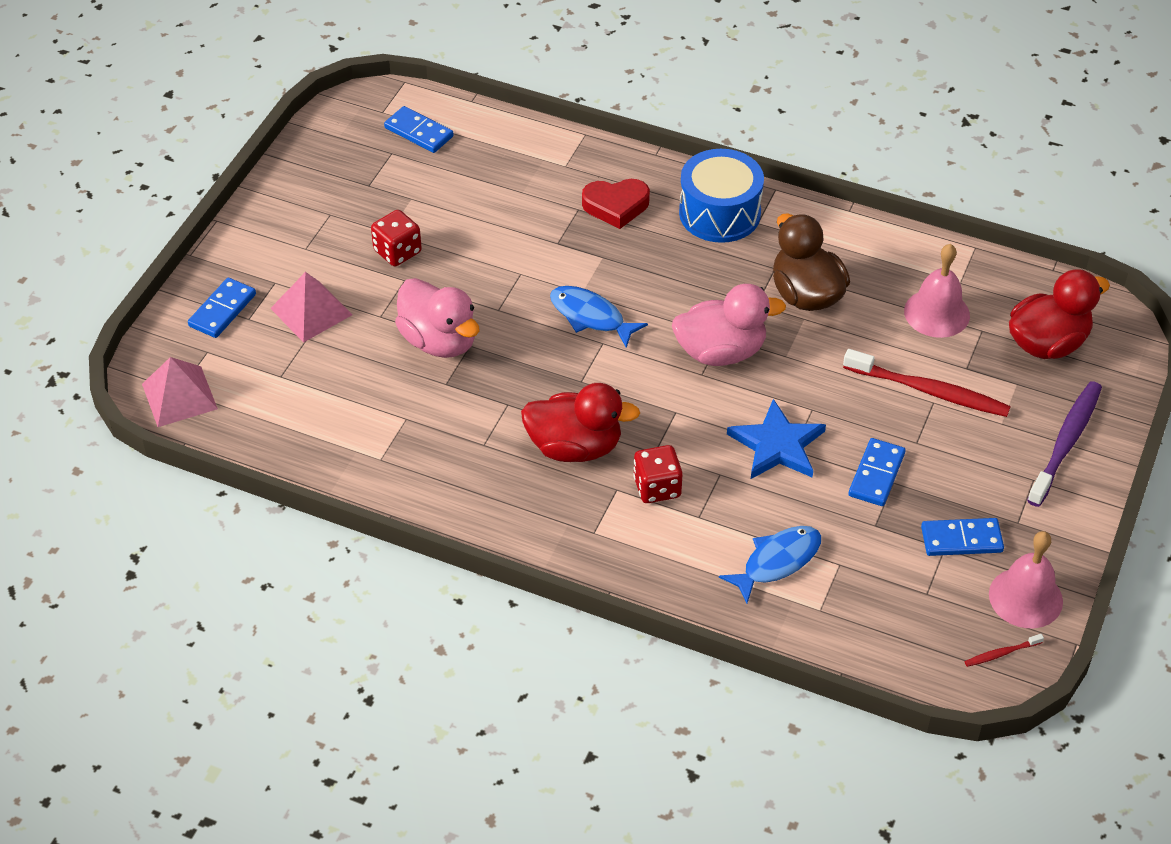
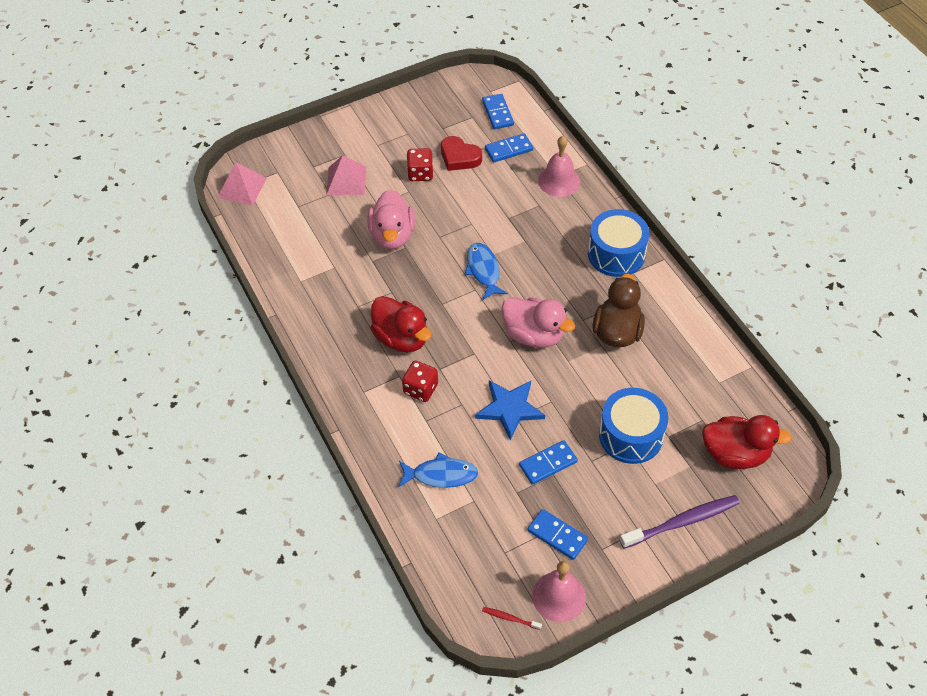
camera: 40 degrees right, 5 degrees up
(222, 310) = (305, 154): blue domino -> blue domino (508, 149)
(616, 206) = (561, 215): red heart -> red heart (459, 157)
(929, 391) = (630, 435): red toothbrush -> blue drum
(936, 313) = (684, 392): pink bell -> pink bell (559, 181)

